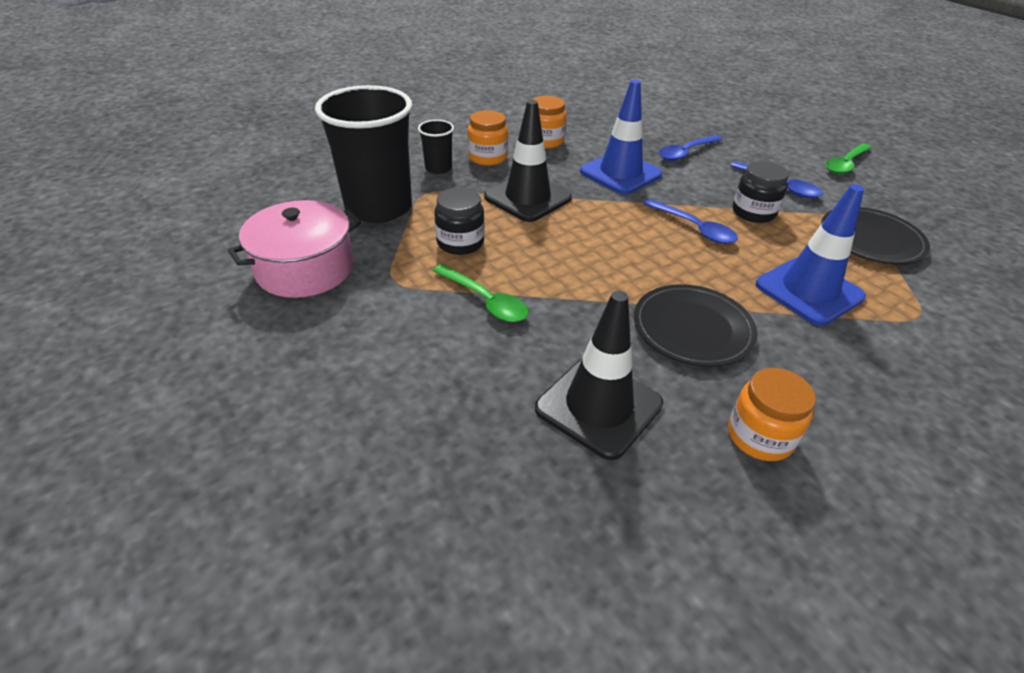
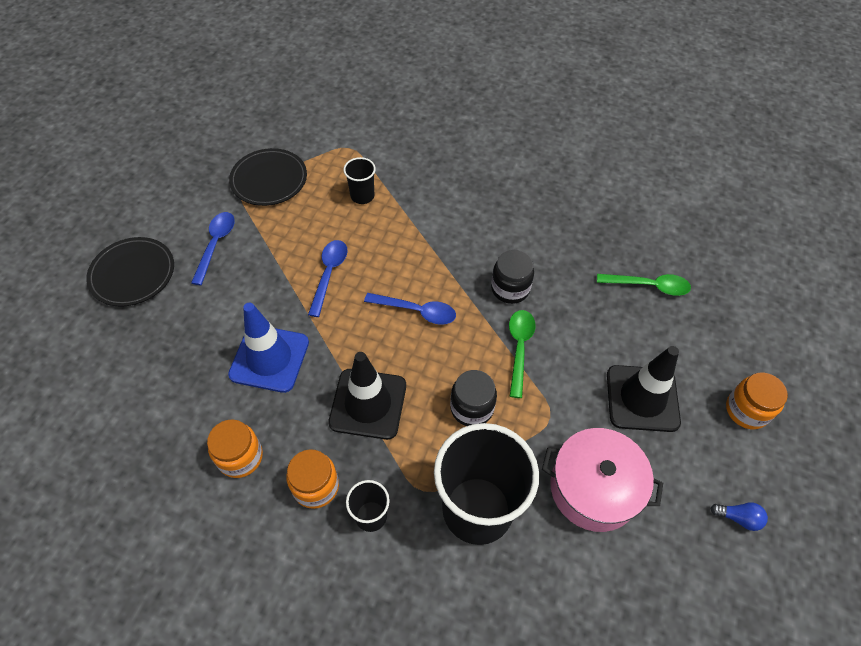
camera: 125 degrees left, 15 degrees up
(146, 338) = (738, 518): none -> blue light bulb
(598, 406) = (548, 250): black traffic cone -> black traffic cone (642, 398)
(686, 152) = (189, 327): blue spoon -> blue spoon (416, 311)
(692, 329) = (449, 235): black plate -> black plate (132, 274)
(753, 212) = (276, 248): black jar -> black jar (510, 288)
(760, 436) = (508, 186): orange jar -> orange jar (746, 410)
(809, 291) = (362, 196): blue traffic cone -> black cup
(845, 164) = (140, 215): green spoon -> green spoon (648, 286)

